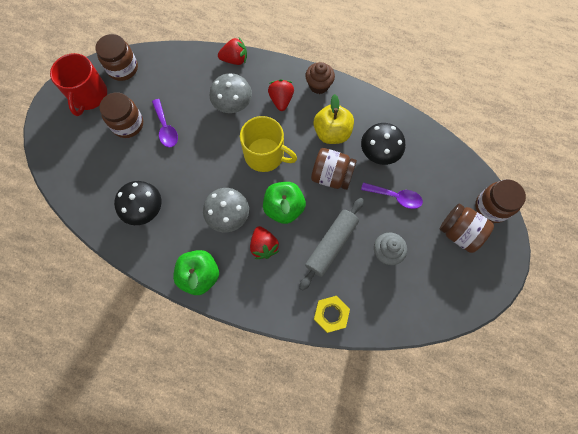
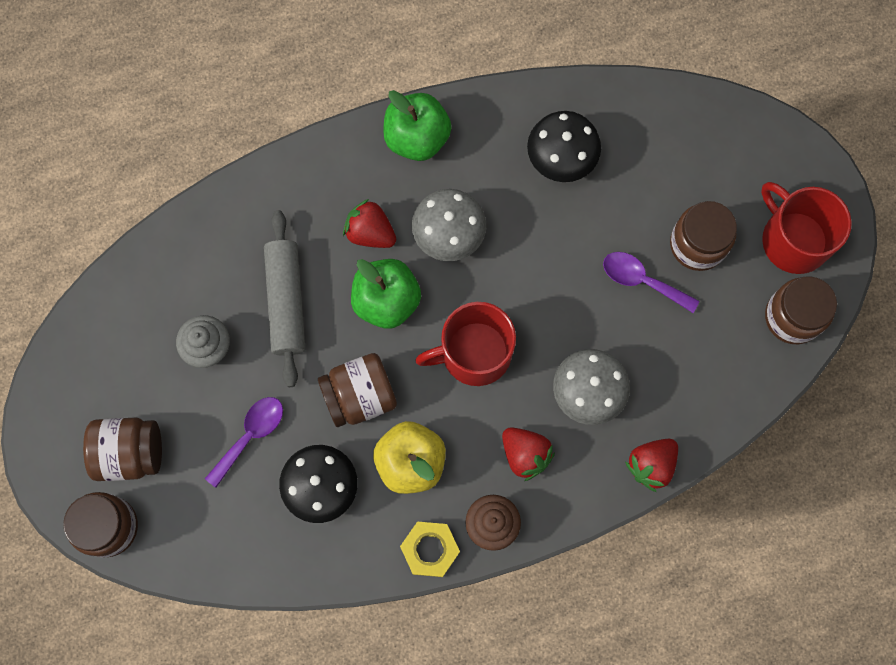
camera: 140 degrees right, 5 degrees up
(265, 155) = (474, 353): yellow mug -> red mug
(331, 314) = (221, 218): yellow nut -> yellow nut (430, 549)
(395, 197) = (250, 435): purple spoon -> purple spoon turned 150 degrees clockwise

